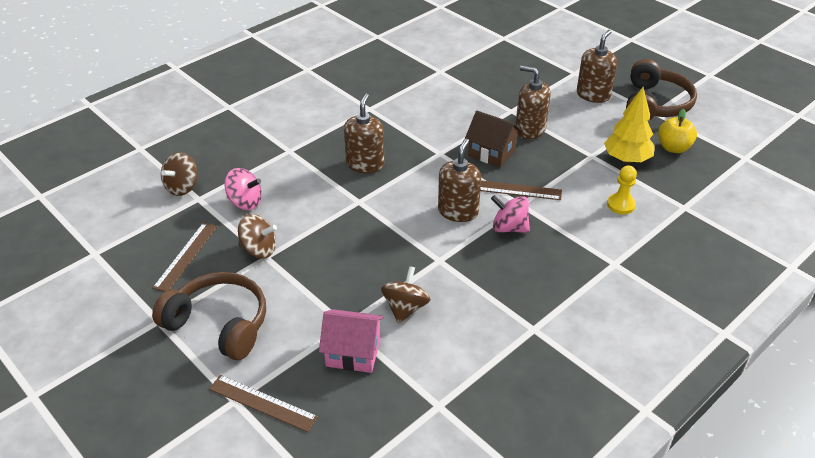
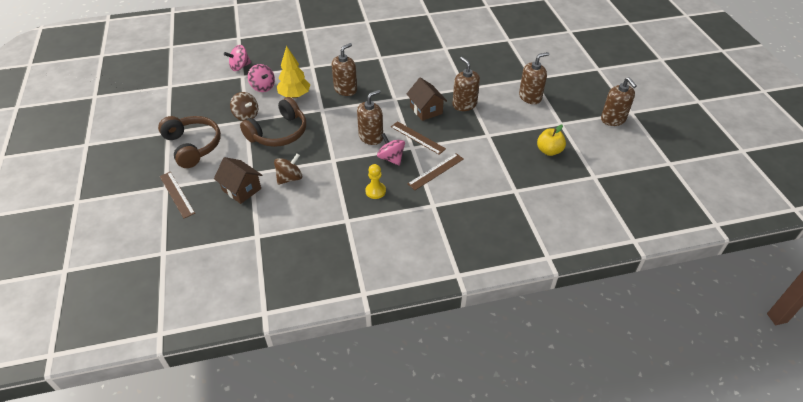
camera: 30 degrees right, 5 degrees up
(182, 187) = (240, 67): brown spinning top -> pink spinning top
(186, 256) = (209, 104): brown ruler -> brown ruler (436, 171)
(353, 352) = (241, 189): pink house -> brown house
(621, 205) = (474, 172): yellow pawn -> yellow pawn (375, 191)
(626, 159) = (508, 146): yellow tree -> yellow tree (294, 95)
(655, 104) = (567, 118): brown headphones -> brown headphones (279, 133)
(701, 89) = (613, 119): none -> brown soap dispenser

